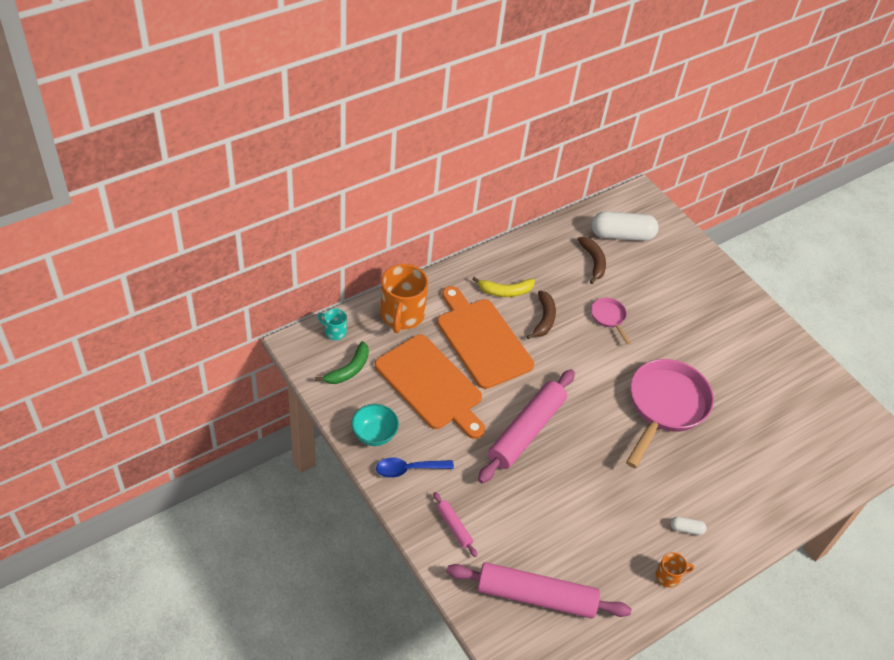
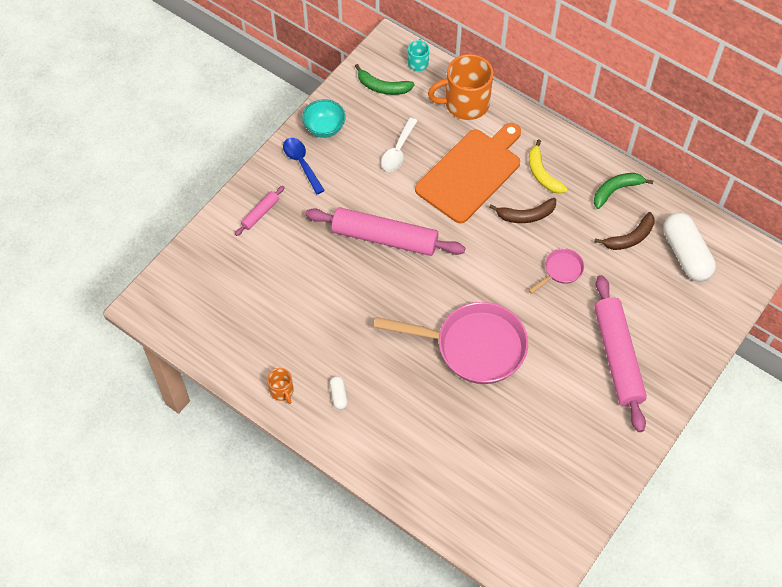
camera: 75 degrees right, 10 degrees up
(431, 385) = (398, 151): orange cutting board -> white spoon
(536, 596) = (219, 292): pink rolling pin -> pink rolling pin (617, 357)
(543, 251) = (616, 190): none -> green banana

